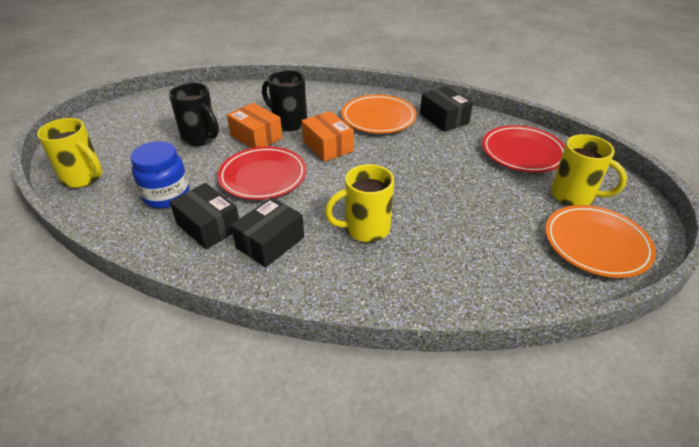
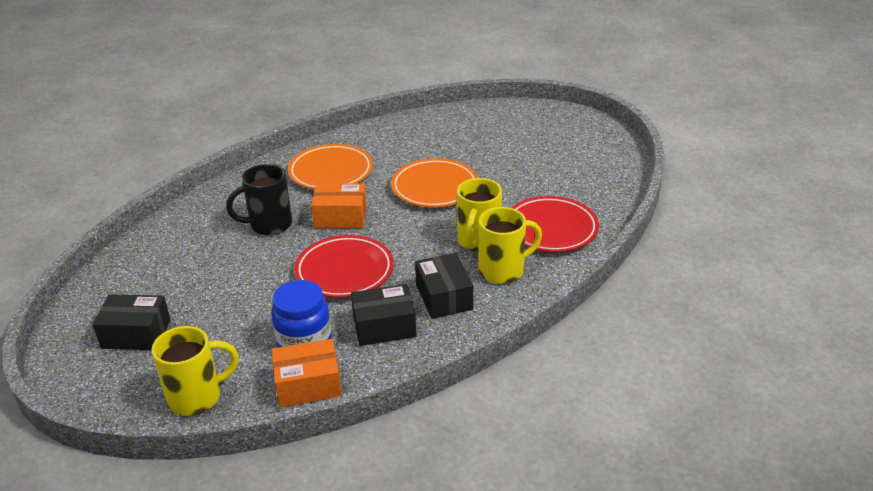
camera: 55 degrees left, 5 degrees down
(201, 138) = (223, 291): black mug -> none
(256, 137) = (269, 253): orange box -> orange box (308, 385)
(444, 118) = (376, 140): black box -> black box (136, 334)
(522, 153) = (468, 128): red plate -> red plate (551, 229)
(573, 196) = (539, 135): yellow mug -> yellow mug (503, 271)
(596, 244) = (593, 153): orange plate -> orange plate (434, 188)

